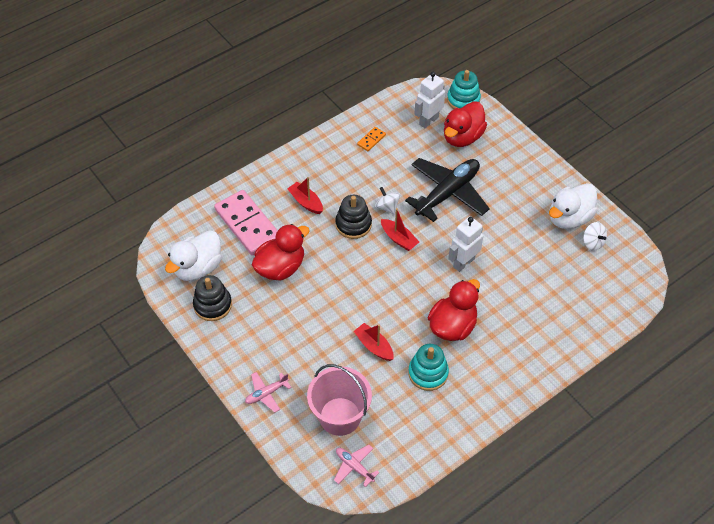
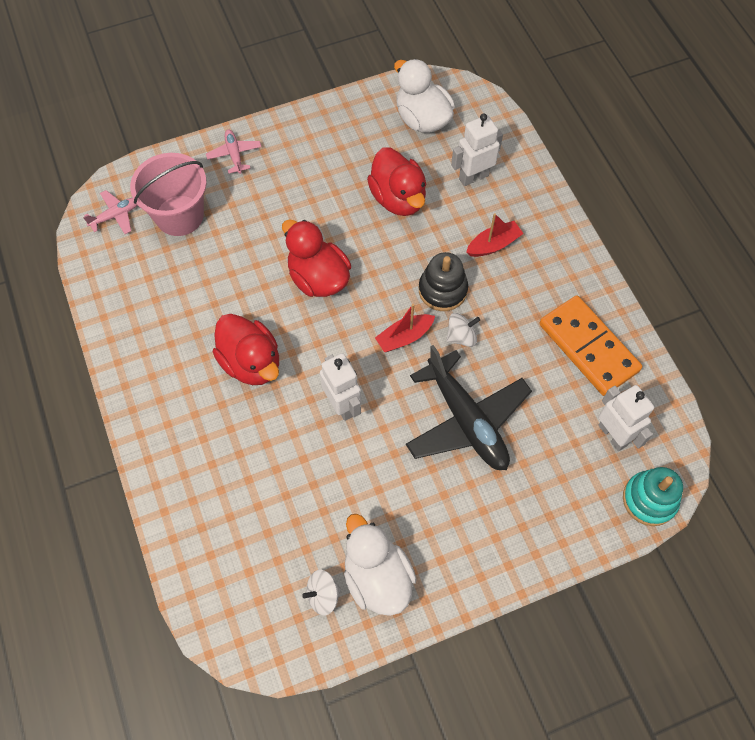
camera: 105 degrees right, 10 degrees up
(213, 305) = (366, 125): black stacking toy -> none
(248, 224) = (473, 177): pink domino -> white robot
(371, 140) = (588, 347): orange domino -> orange domino, size x2.33
(374, 346) = (255, 269): red boat -> none
(428, 373) = (197, 316): turquoise stacking toy -> none
(462, 137) = (570, 474): red duck -> red duck (318, 278)

